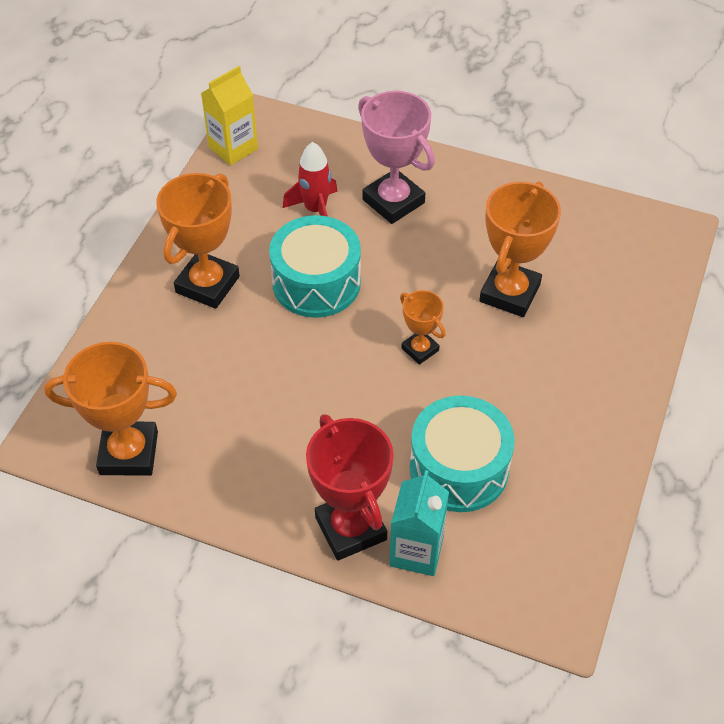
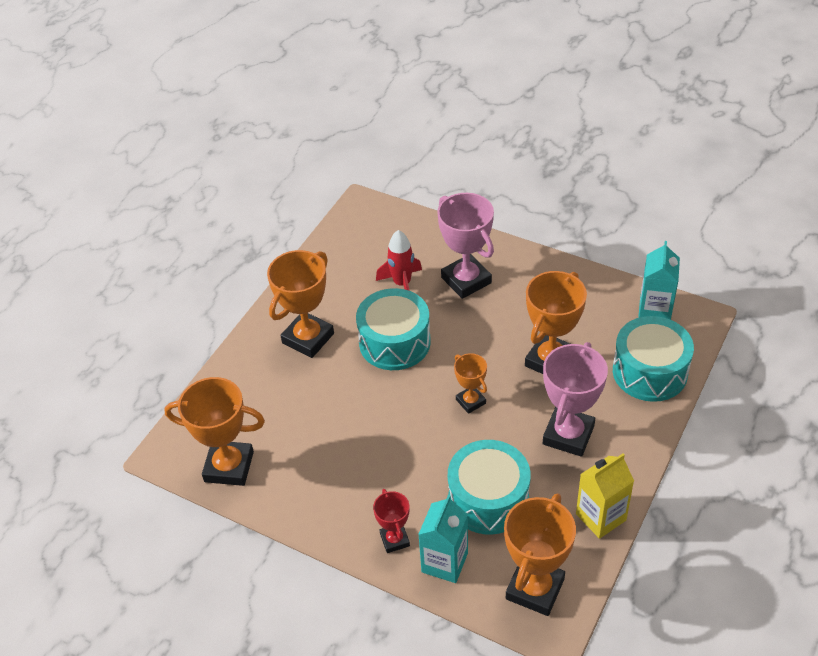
camera: 10 degrees right, 5 degrees down
(233, 148) = (343, 230): yellow carton -> yellow carton (601, 517)
(350, 528) = (394, 540): red trophy -> red trophy, size x0.55
(531, 574) = (535, 589): none -> orange trophy
(544, 382) = (568, 435): none -> pink trophy
(624, 224) = (654, 310): none -> turquoise carton
(629, 298) = (650, 372): none -> turquoise drum

